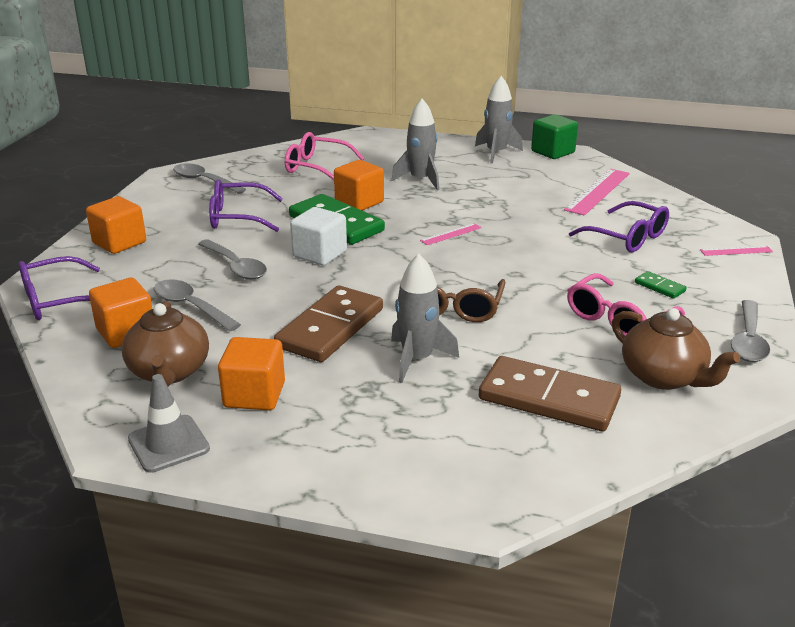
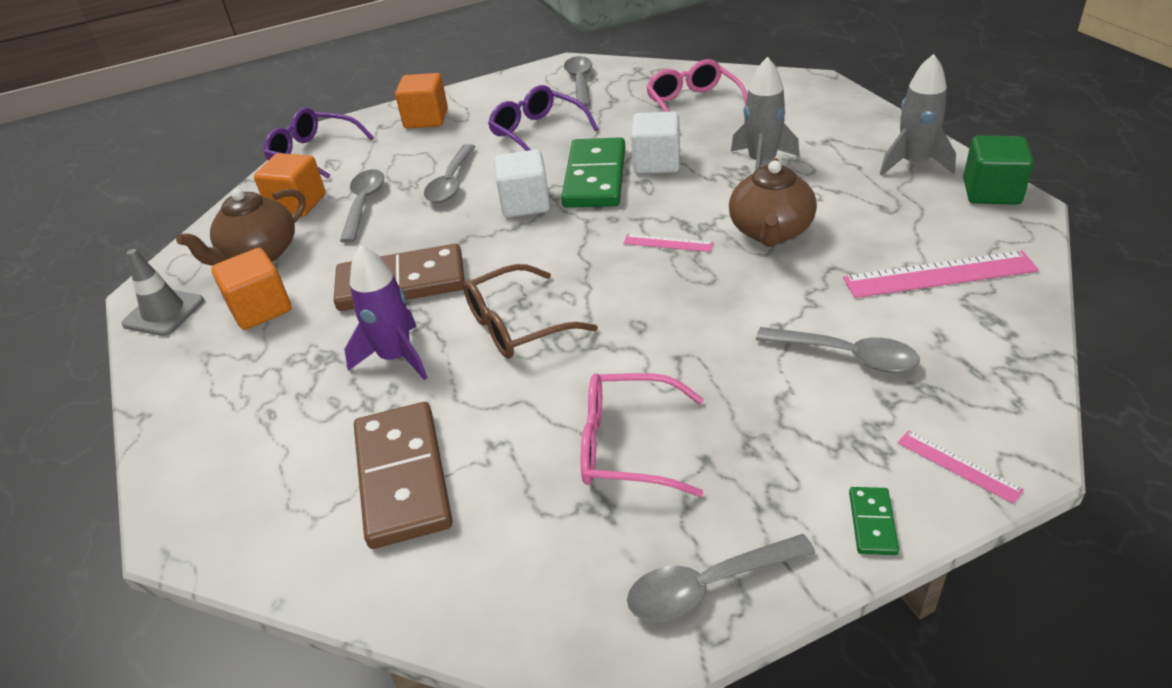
camera: 55 degrees right, 10 degrees up
(359, 202) = (656, 163): orange cube -> white cube
(417, 359) = (396, 357): grey rocket -> purple rocket
(626, 237) = (846, 356): purple glasses -> grey spoon
(659, 287) = (750, 443): green domino -> green domino (872, 523)
(664, 377) = (532, 545): brown teapot -> brown teapot (770, 231)

